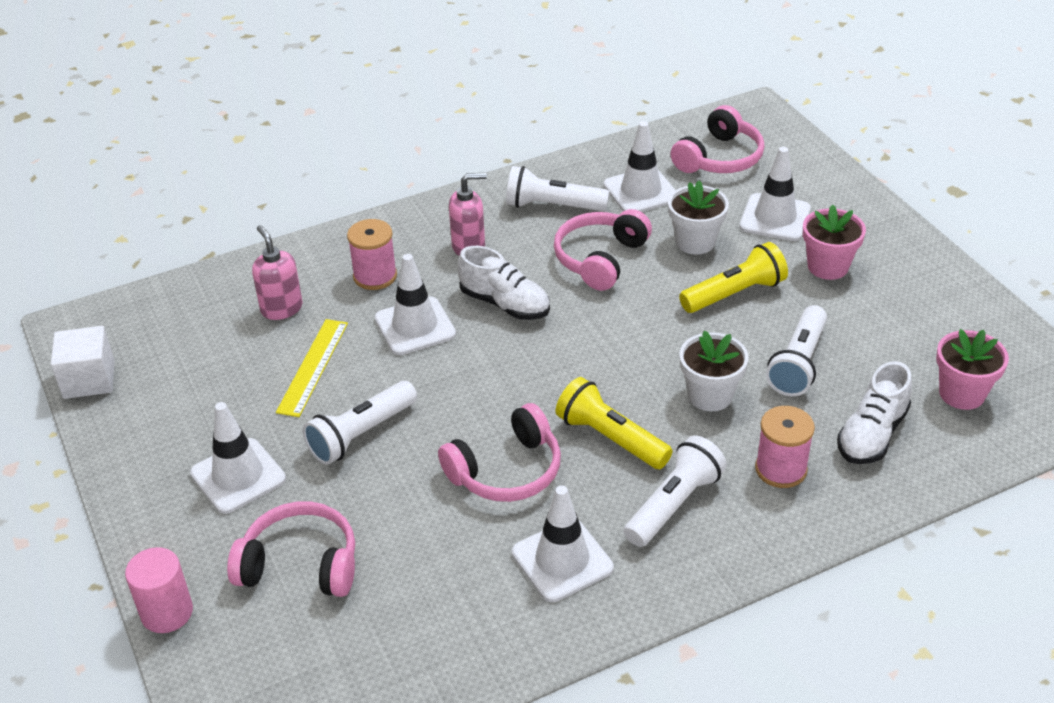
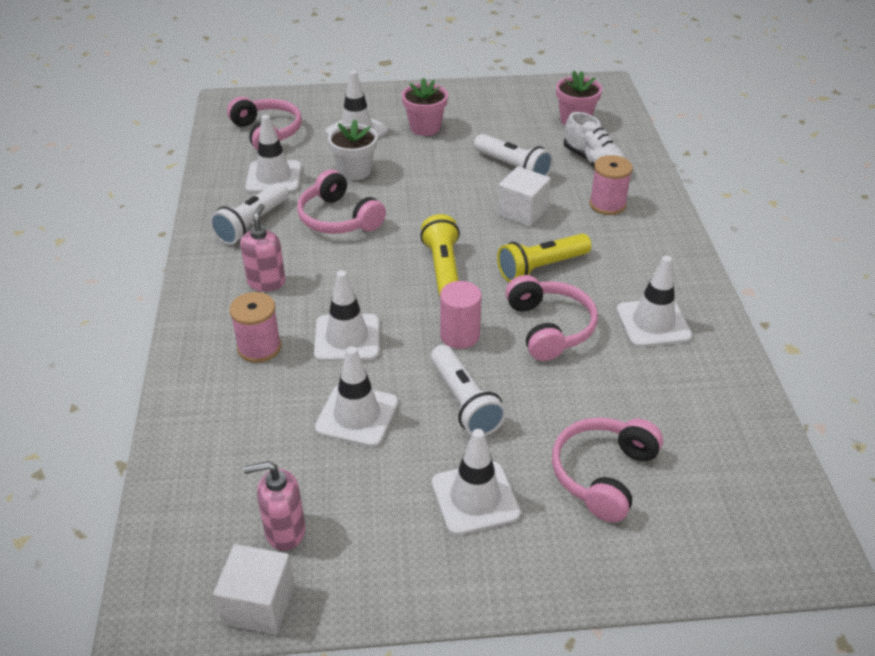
camera: 70 degrees left, 0 degrees up
(167, 612) = (628, 583): pink cylinder -> pink cylinder (459, 335)
(281, 308) = (257, 421): pink soap dispenser -> pink soap dispenser (284, 531)
(313, 367) = (357, 415): yellow ruler -> white traffic cone
(505, 304) = (355, 280): white shoe -> none
(674, 504) = (620, 257): white flashlight -> none
(710, 395) = (522, 212): white flower pot -> white cube
(734, 294) = (425, 171): yellow flashlight -> yellow flashlight (443, 269)

